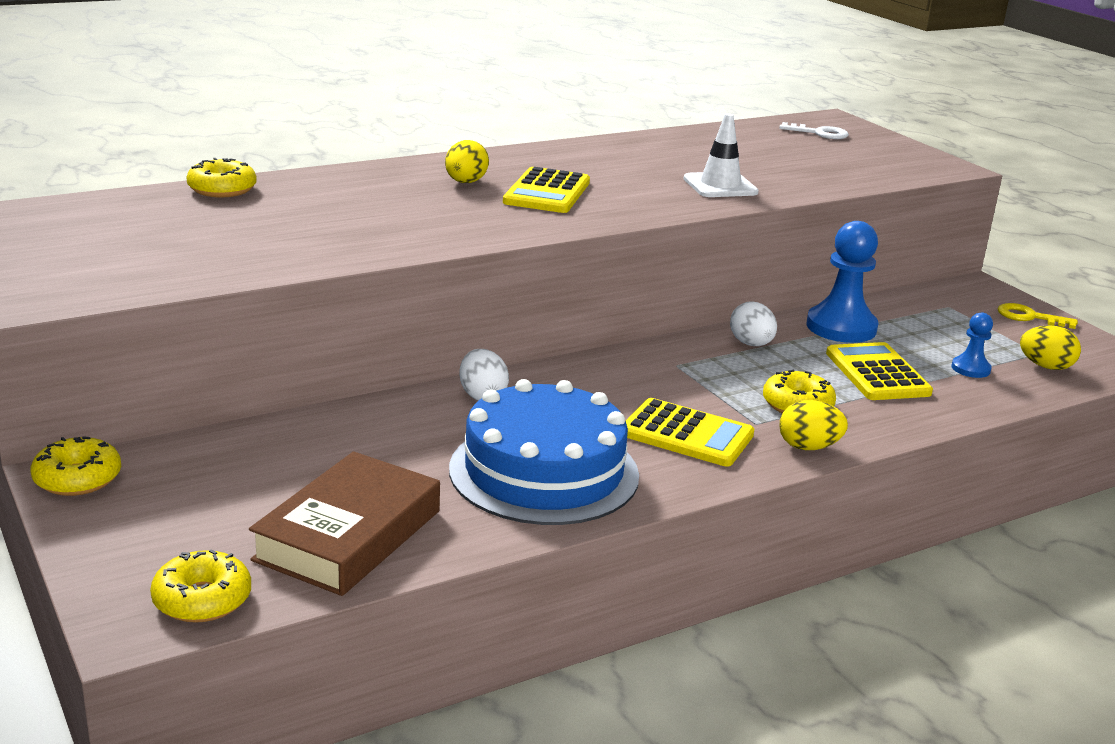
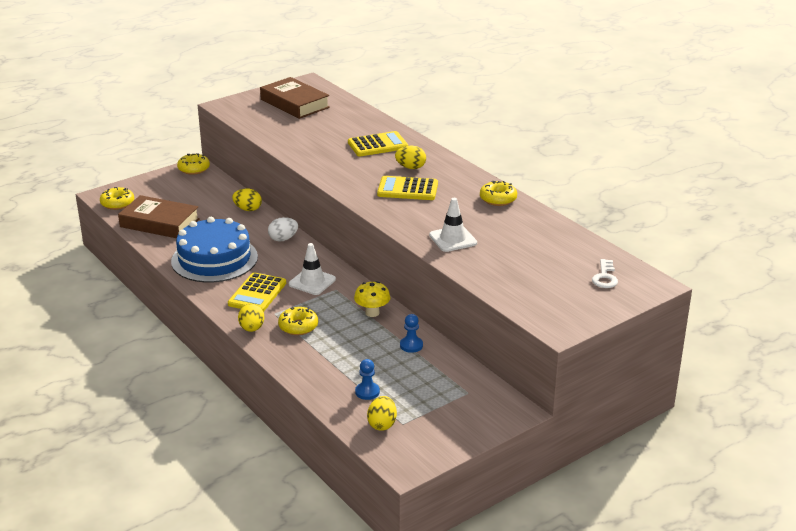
camera: 85 degrees right, 5 degrees up
(97, 235) = (294, 103): none -> brown book
(222, 189) = (365, 116): yellow donut -> yellow donut (498, 199)
(336, 423) = (248, 209): none -> yellow egg
(649, 382) = (312, 282): none -> white traffic cone
(751, 344) = (372, 313): white egg -> yellow mushroom
(841, 327) = (411, 345): blue pawn -> blue pawn, size x0.52
(877, 373) = (348, 355): yellow calculator -> yellow calculator (377, 145)
(1029, 317) = (466, 428): yellow key -> none

